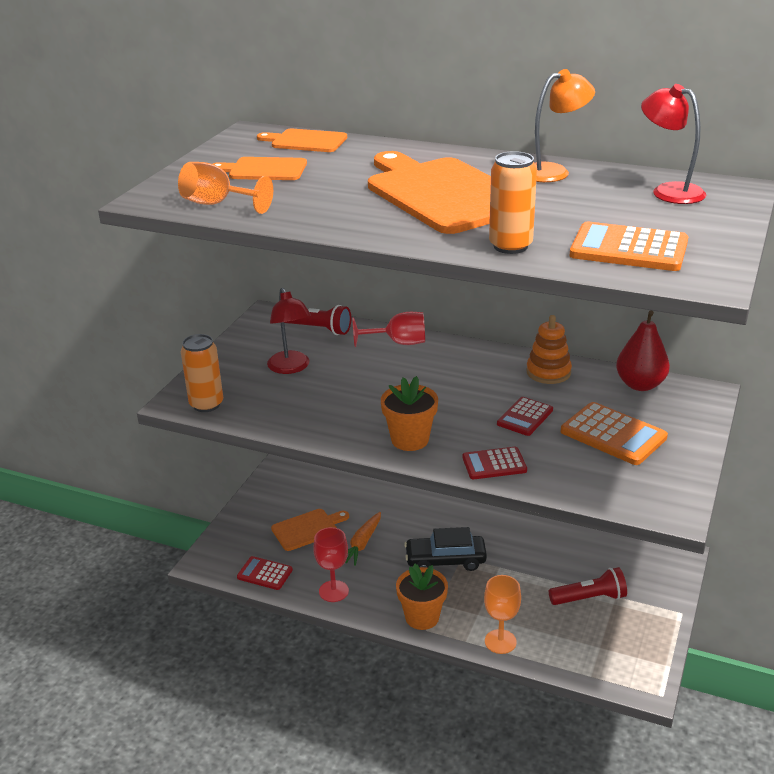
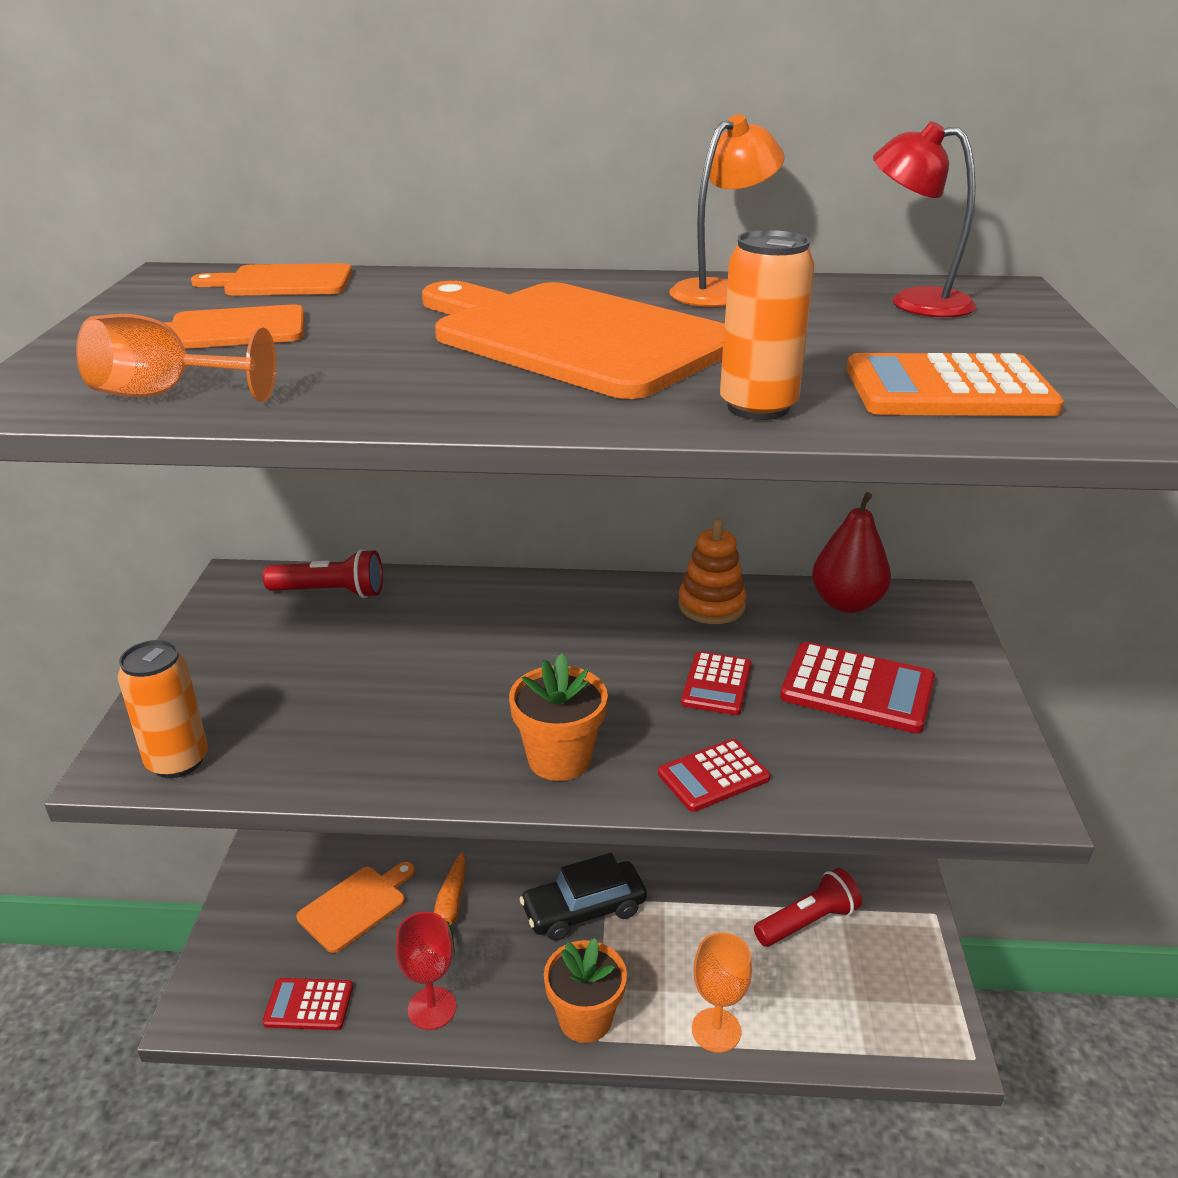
camera: 20 degrees left, 0 degrees up
(291, 368) = (308, 666): red lamp -> none
(398, 343) = (467, 595): red goblet -> none
(613, 435) = (857, 689): orange calculator -> red calculator

